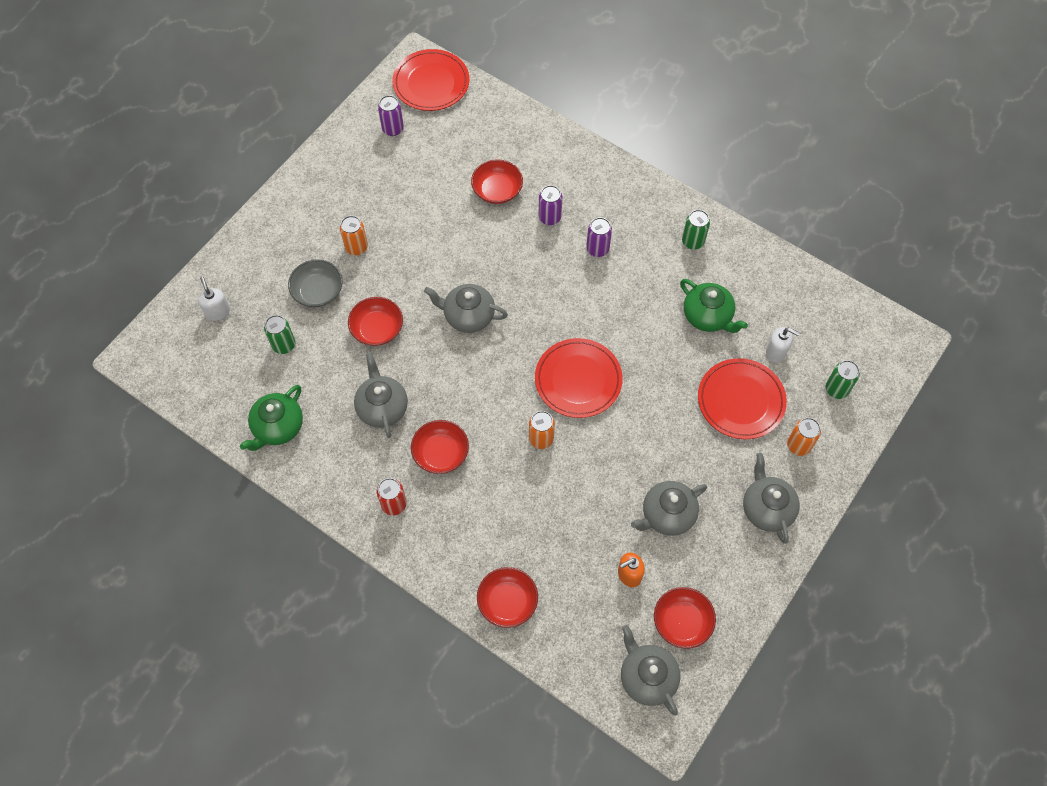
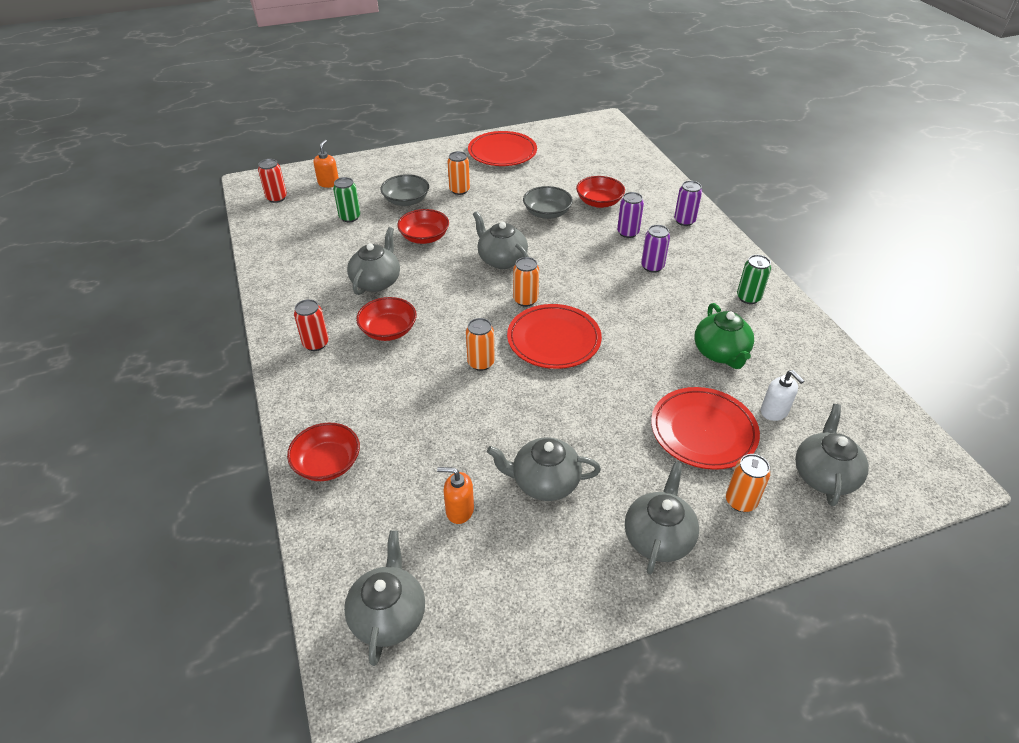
camera: 35 degrees right, 20 degrees down
(185, 362) = (276, 198): none -> red can
(218, 311) = (328, 183): white soap dispenser -> orange soap dispenser
(278, 427) = (291, 257): green teapot -> none
(393, 129) = (552, 145): purple can -> purple can (684, 221)
(431, 83) = (604, 134): red plate -> red plate (502, 152)
(462, 232) = (547, 213): none -> grey bowl
(524, 351) = (525, 300): none -> orange can
(682, 622) = (473, 587): red bowl -> none
(836, 389) = (824, 475): green can -> grey teapot

